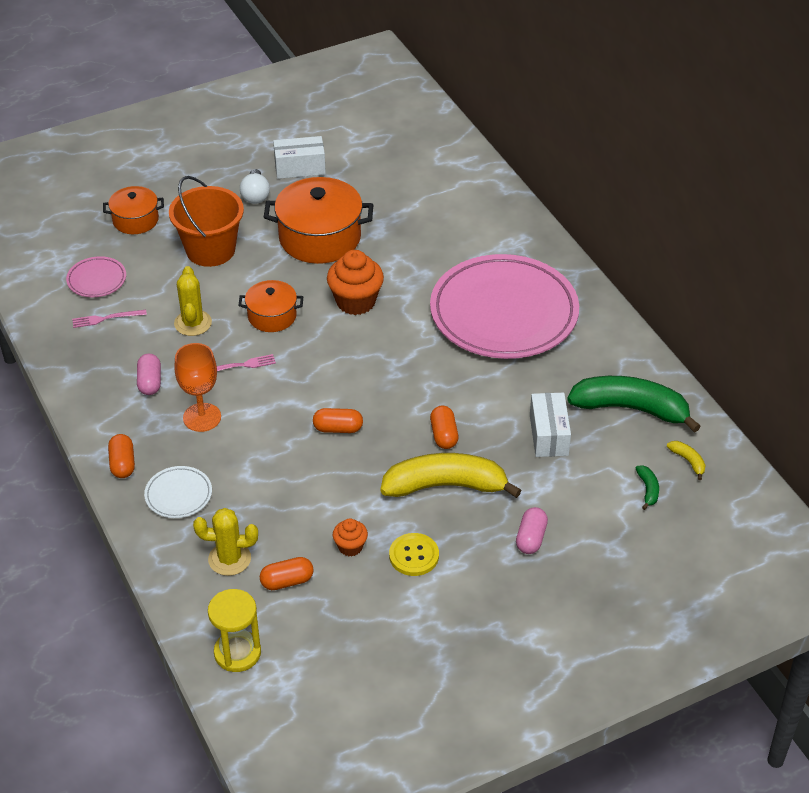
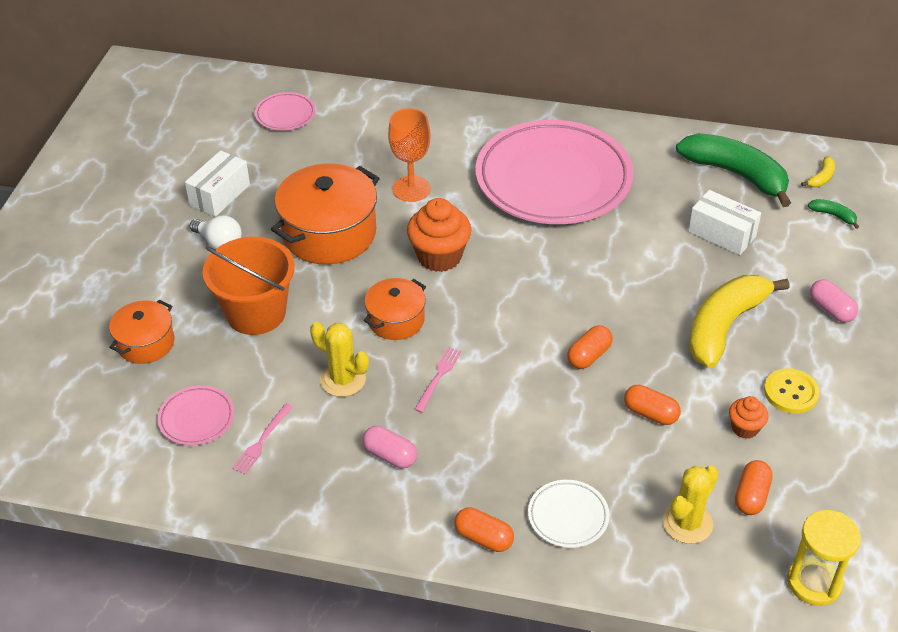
camera: 50 degrees left, 0 degrees up
(202, 417) = (479, 442): orange goblet -> orange goblet (411, 189)
(414, 147) = (285, 115): none -> pink plate
(444, 435) = (662, 294): orange capsule -> orange capsule (650, 413)
(630, 409) = (735, 174): green banana -> green banana turned 75 degrees clockwise
(688, 461) = (821, 178): yellow banana -> yellow banana turned 120 degrees clockwise

